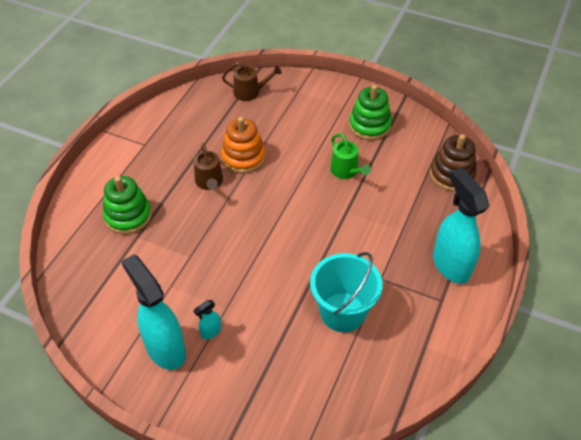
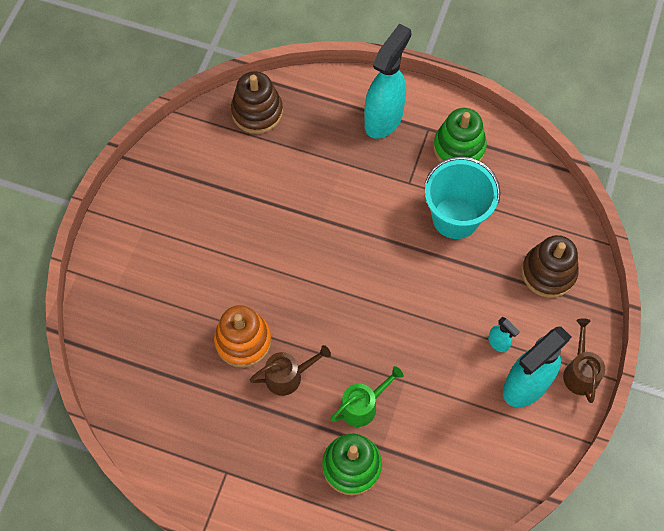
camera: 95 degrees left, 15 degrees up
(250, 92) = (118, 347): brown watering can -> brown watering can (580, 372)
(277, 387) = (548, 272): none -> brown stacking toy
(346, 171) = (259, 221): green watering can -> green watering can (362, 406)
(369, 125) = (180, 197): green stacking toy -> green stacking toy (459, 148)
(450, 265) = (384, 119): turquoise spray bottle -> turquoise spray bottle turned 150 degrees clockwise

